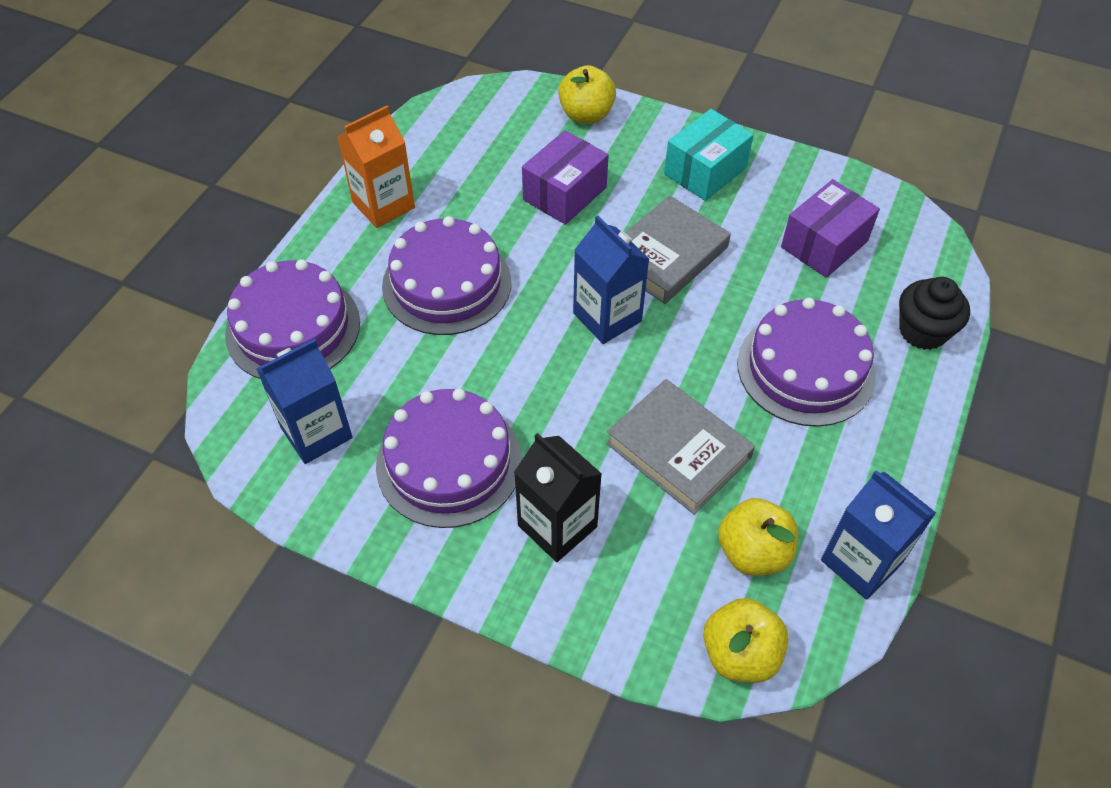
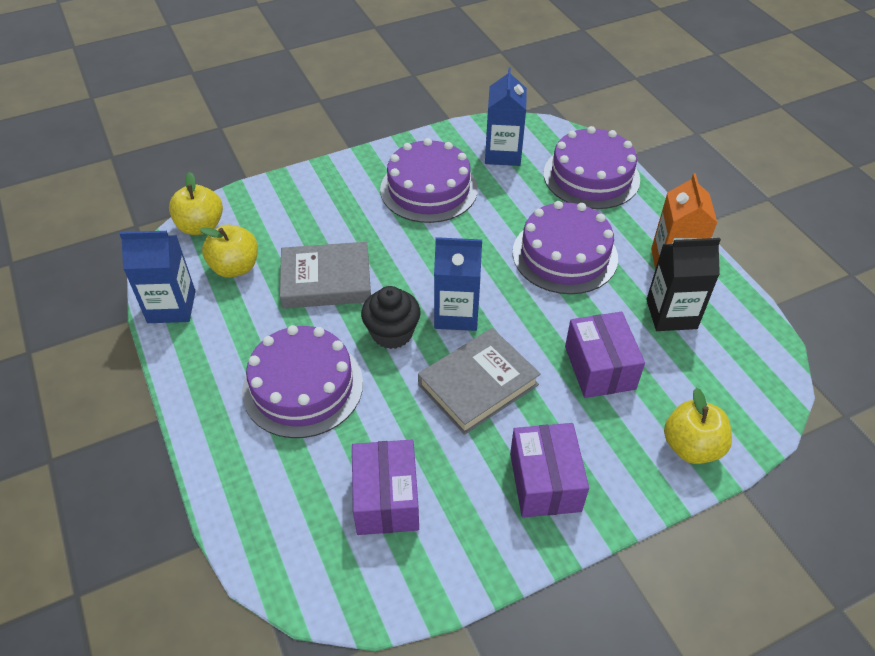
camera: 130 degrees right, 5 degrees down
(557, 526) = (344, 206): black carton -> black carton (671, 314)
(666, 255) = (478, 385): grey book -> grey book turned 60 degrees clockwise
(705, 171) = (545, 482): turquoise box -> purple box
(922, 331) = (246, 487): black cupcake -> black cupcake (392, 333)

